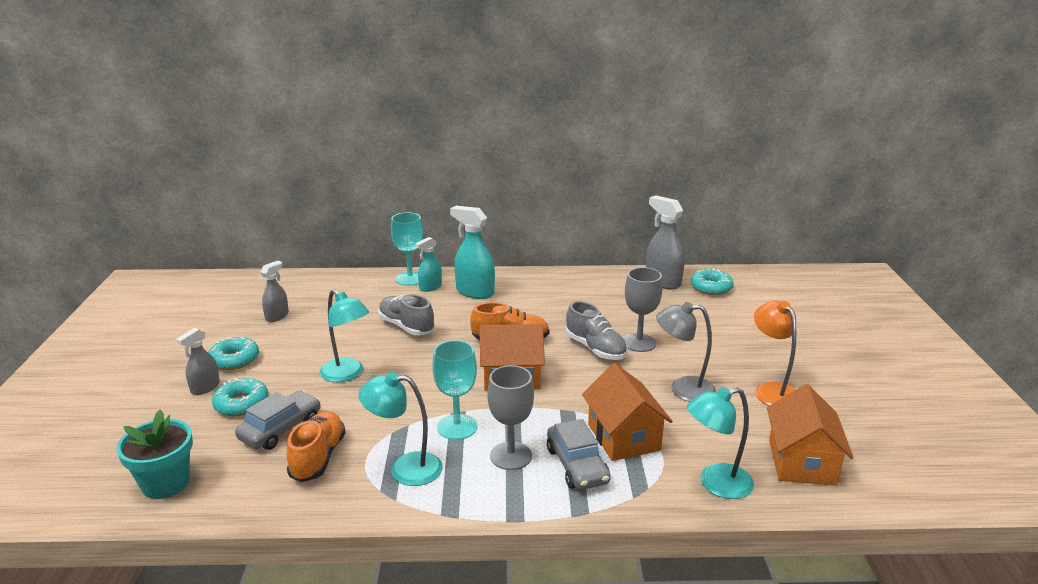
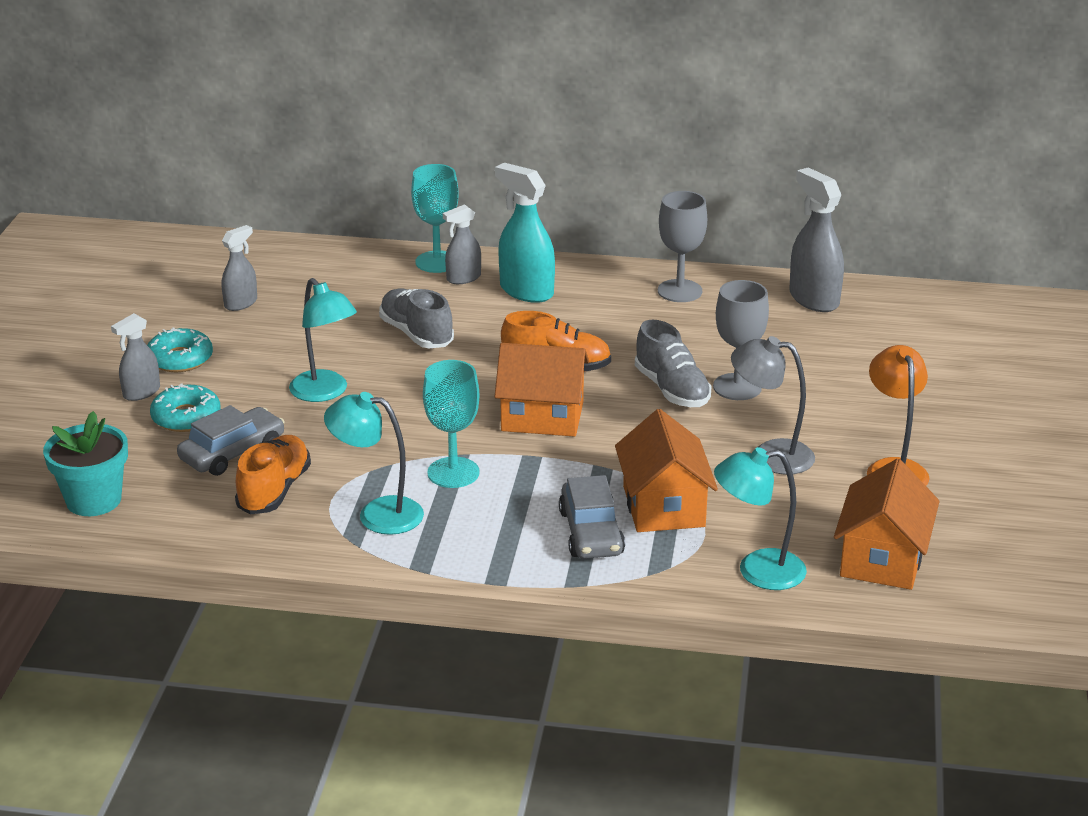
camera: 10 degrees right, 5 degrees up
(430, 287) = (463, 278): turquoise spray bottle -> grey spray bottle
(511, 456) = (511, 513): grey goblet -> grey goblet (679, 291)
(711, 287) = (884, 314): turquoise donut -> none

